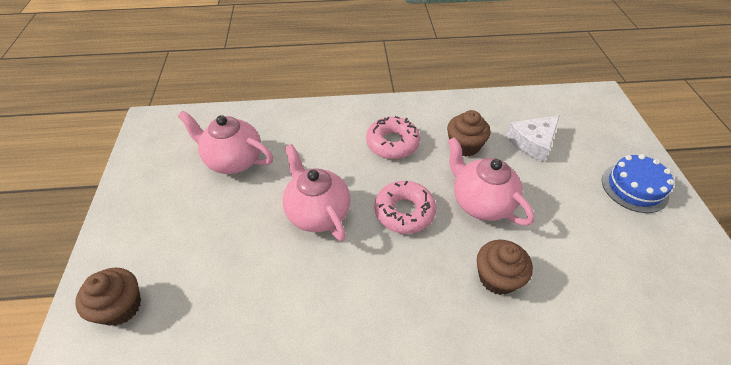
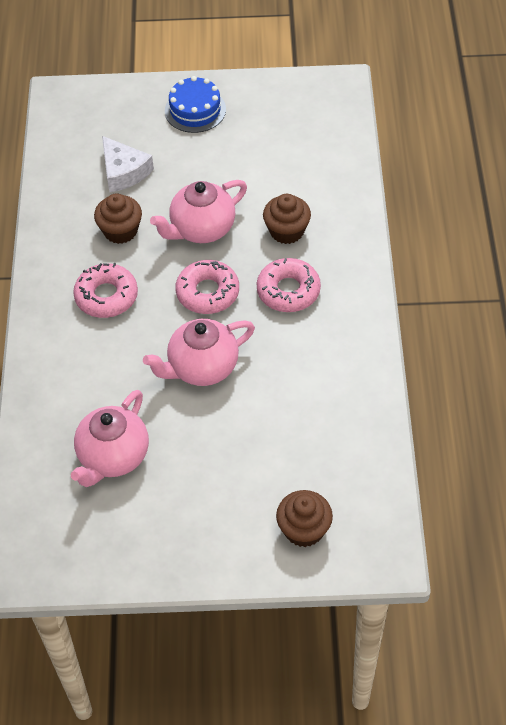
camera: 85 degrees left, 5 degrees up
(415, 282) = (288, 291): none -> pink donut

